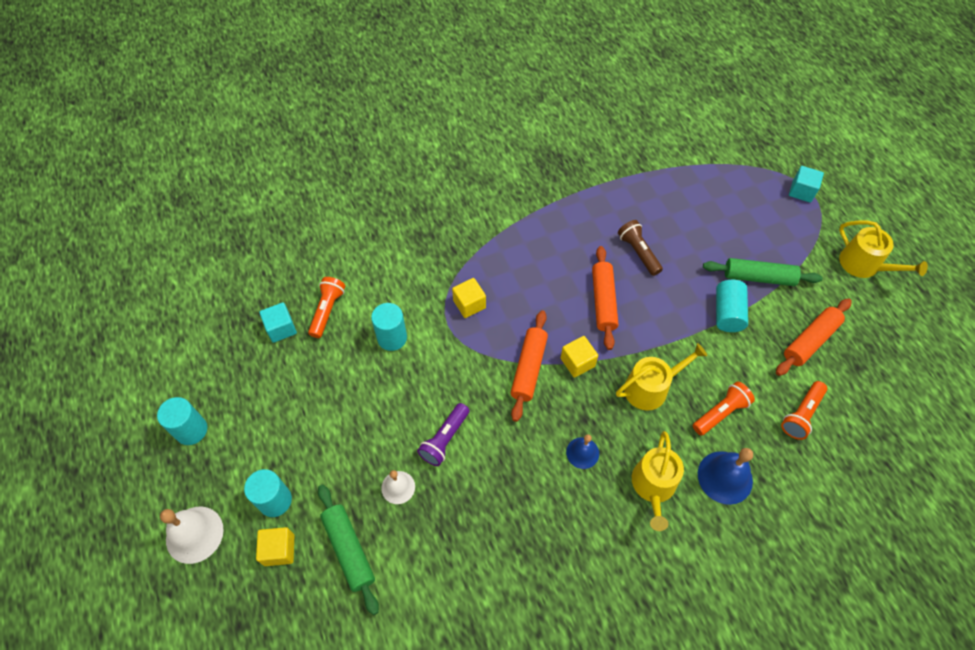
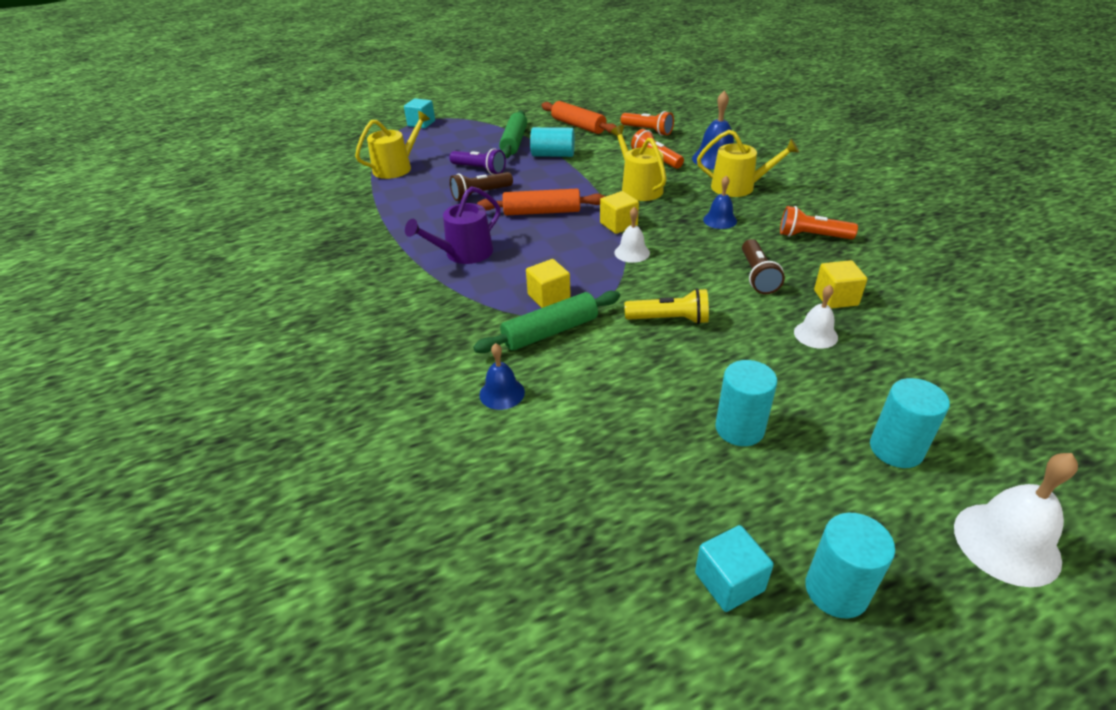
camera: 90 degrees left, 20 degrees down
(279, 550) = (960, 433): yellow cube -> yellow cube (835, 298)
(281, 328) = (605, 488): turquoise cube -> turquoise cube (729, 581)
(327, 310) = (565, 433): orange flashlight -> orange flashlight (812, 236)
(349, 549) = (915, 367): green rolling pin -> green rolling pin (550, 332)
(368, 276) = (502, 393): none -> blue bell
(392, 338) = (606, 358): turquoise cylinder -> turquoise cylinder (739, 429)
(431, 384) = (670, 319): none -> yellow flashlight
(444, 439) = (739, 304): purple flashlight -> purple flashlight (479, 170)
(483, 464) = (757, 276): none -> brown flashlight
(529, 368) = (632, 252): orange rolling pin -> white bell
(536, 246) = (463, 253): none -> purple watering can
(864, 265) = (504, 106): yellow watering can -> yellow watering can (397, 168)

